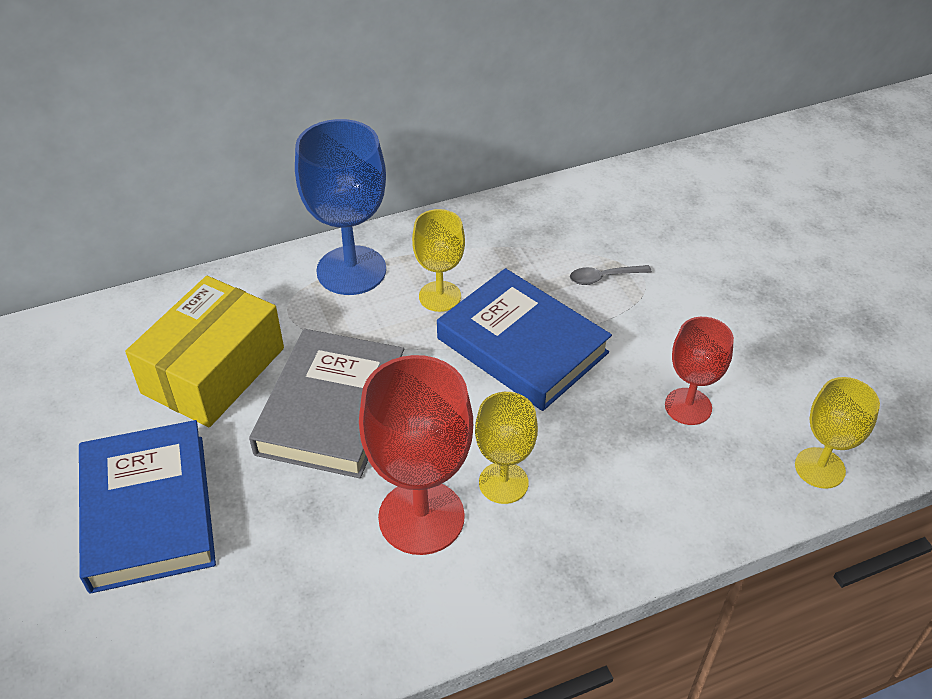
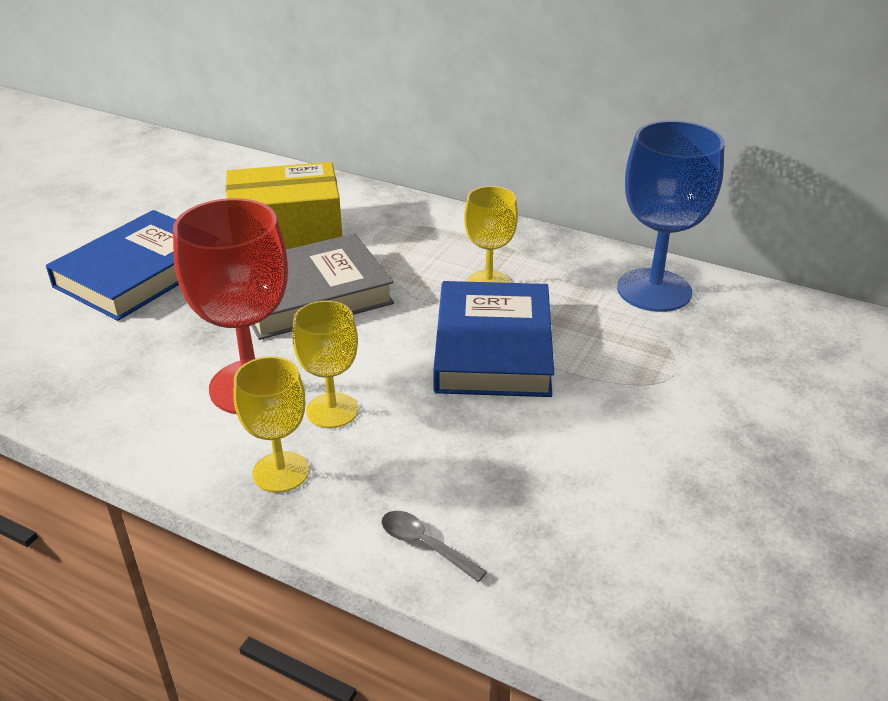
camera: 50 degrees right, 10 degrees down
(351, 270) = (457, 234): blue goblet -> blue goblet (654, 290)
(604, 277) = (638, 351): grey spoon -> grey spoon (425, 545)
(688, 406) = (552, 477): red goblet -> none
(819, 468) = (592, 613): yellow goblet -> yellow goblet (280, 472)

